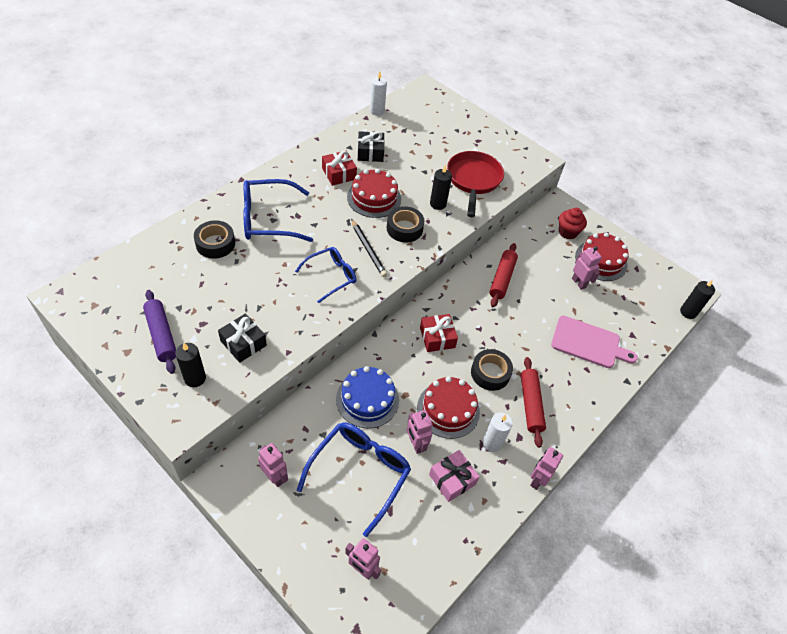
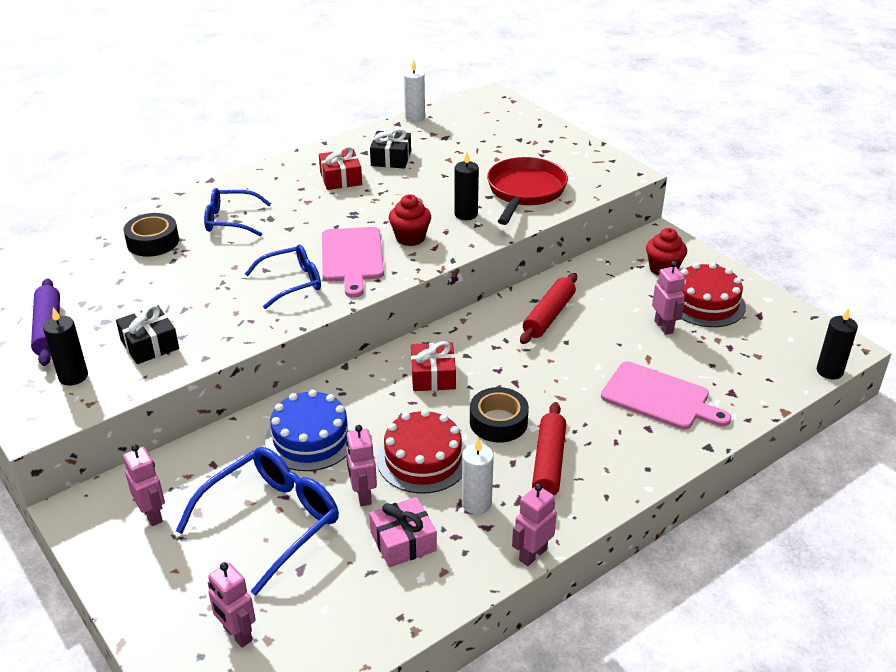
camera: 15 degrees right, 15 degrees down
(268, 219) = (230, 220): blue glasses -> blue glasses, size x0.64
(368, 250) = (352, 257): black pencil -> pink cutting board
(374, 198) = (379, 205): red cake -> none
(404, 228) = (410, 238): black tape -> red cupcake

